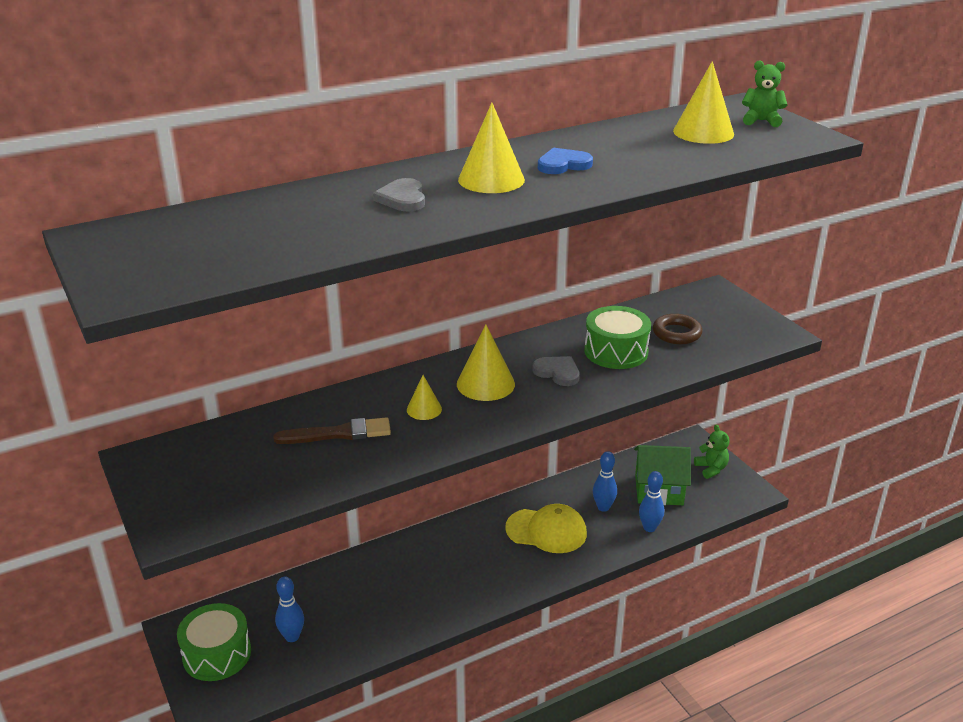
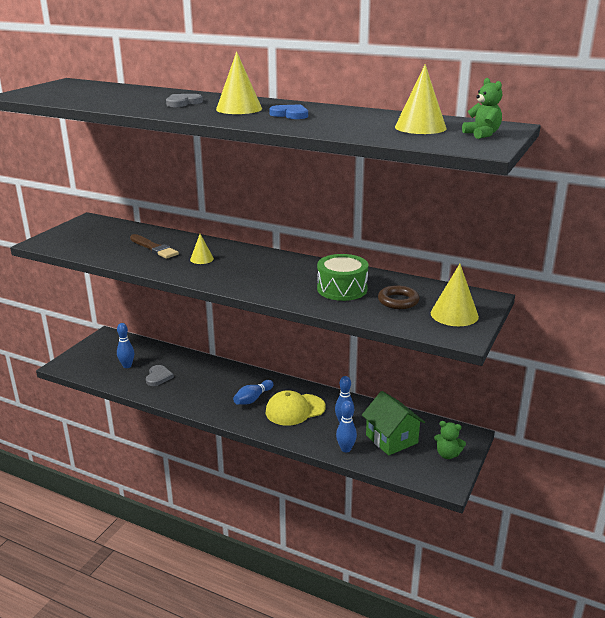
camera: 55 degrees right, 5 degrees down
(217, 654) = (98, 352): green drum -> none
(485, 384) = (249, 265): yellow cone -> yellow cone (454, 314)
(493, 553) = (253, 399): none -> blue bowling pin
(546, 531) = (295, 410): yellow cap -> yellow cap turned 90 degrees clockwise
(557, 372) = (290, 280): grey heart -> grey heart (158, 377)
(711, 469) = (447, 454): green teddy bear -> green teddy bear turned 75 degrees clockwise

